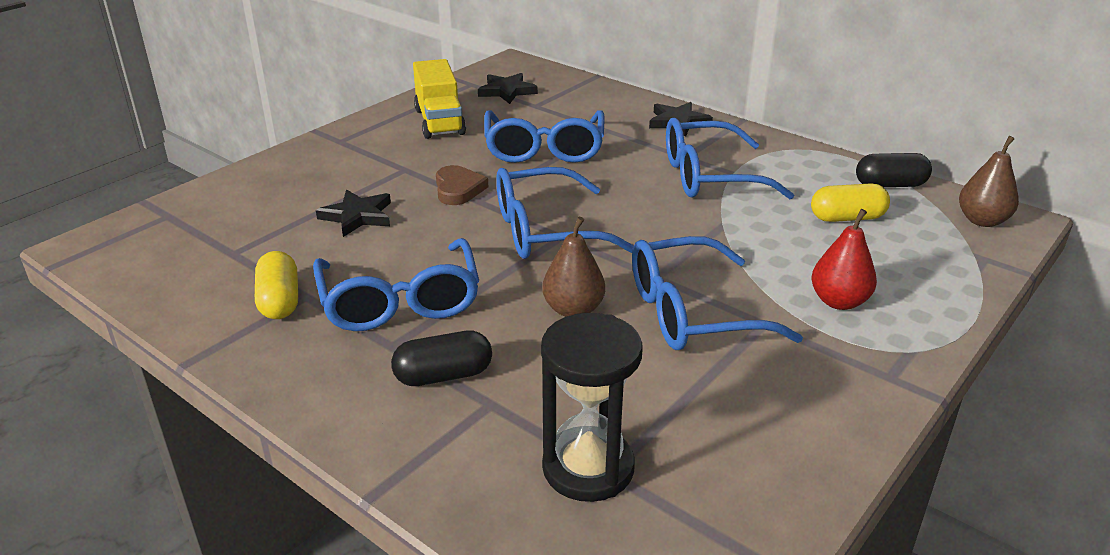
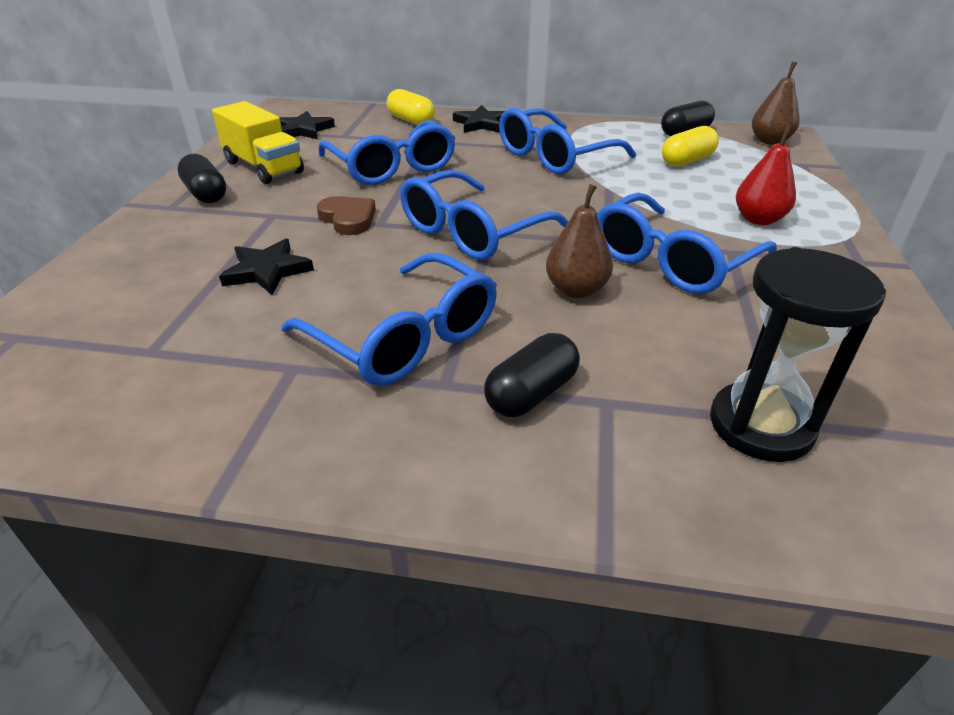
camera: 30 degrees left, 5 degrees up
(279, 301) = (265, 383): yellow capsule -> yellow capsule (411, 120)
(374, 136) = (206, 194): none -> black capsule

